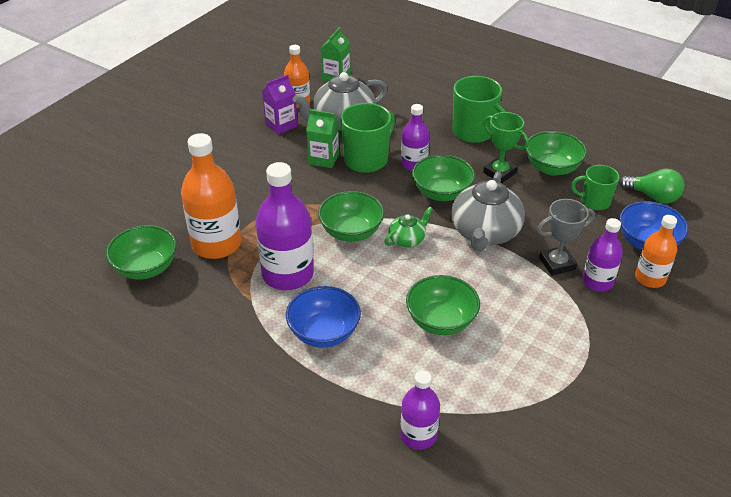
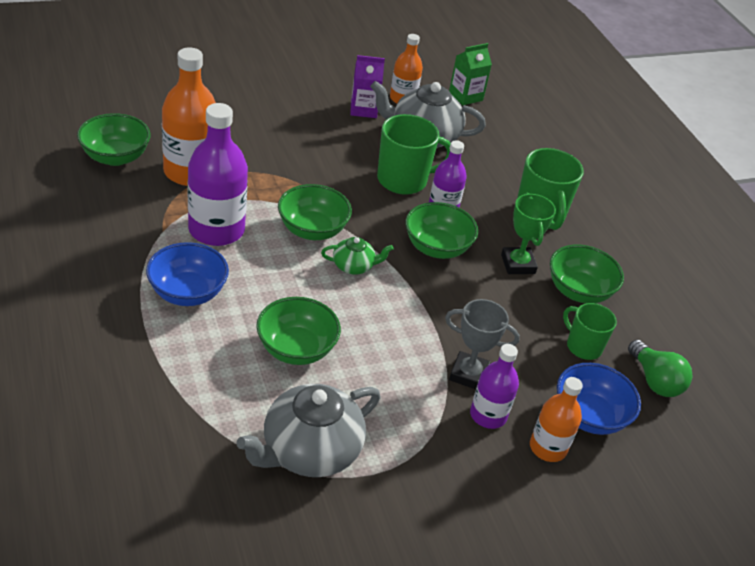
camera: 30 degrees right, 0 degrees up
(323, 159) = (365, 157): green carton -> none
(418, 435) = (160, 421): purple bottle -> none
(485, 233) = (433, 305): grey teapot -> grey teapot (309, 451)

